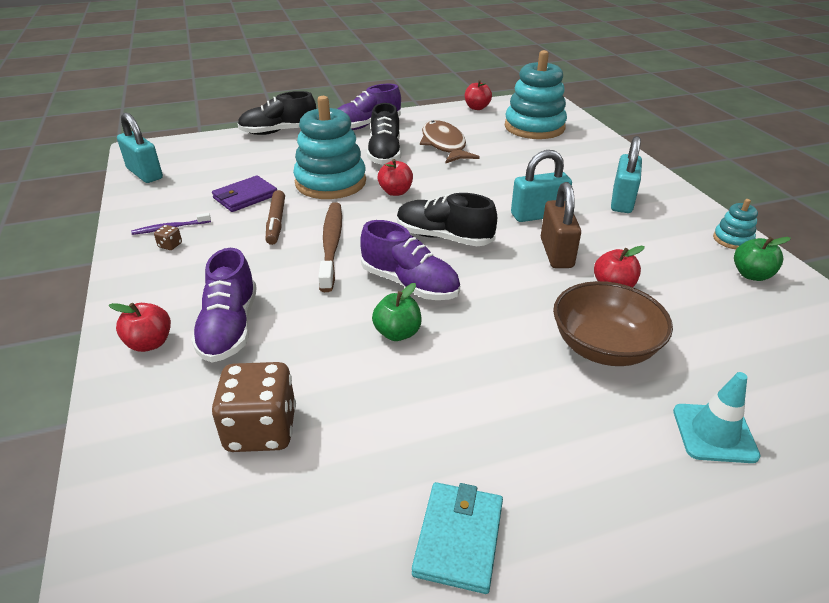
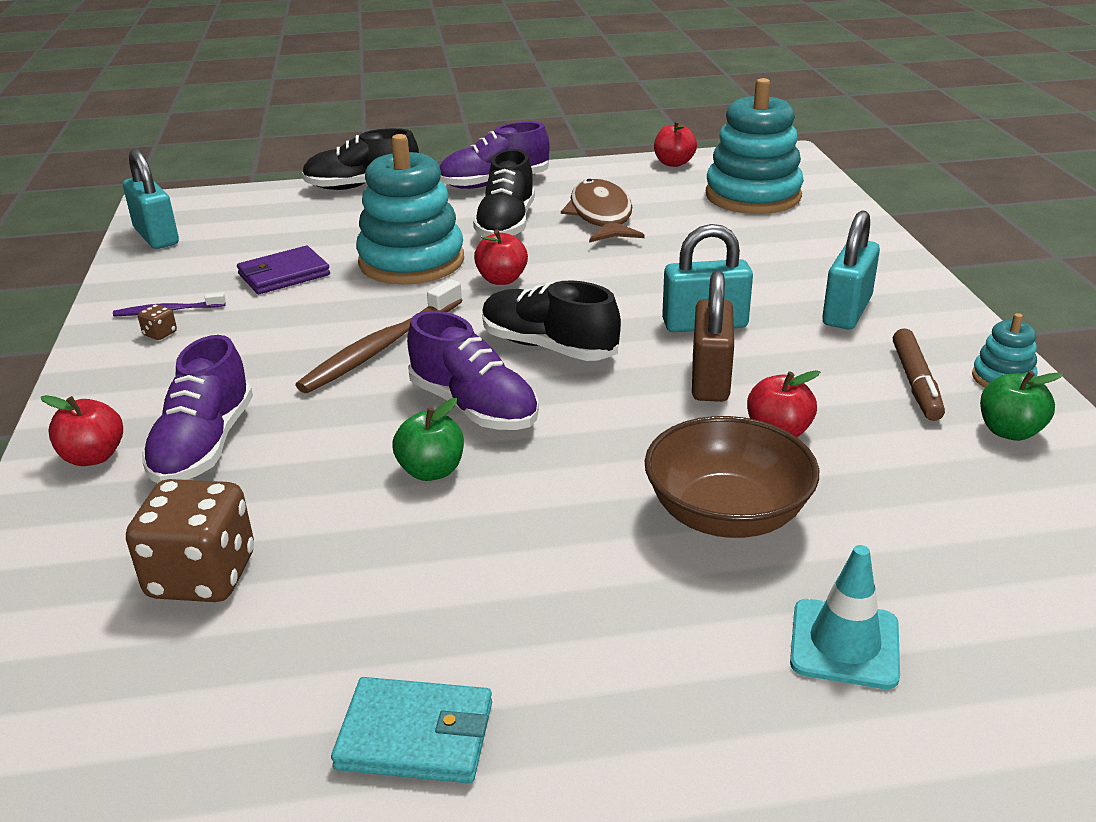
camera: 10 degrees right, 5 degrees down
(276, 222) = (314, 312): brown marker -> brown marker (915, 383)
(331, 245) = (381, 347): brown toothbrush -> brown toothbrush turned 150 degrees counterclockwise
(458, 538) = (416, 735): turquoise wallet -> turquoise wallet turned 75 degrees clockwise

